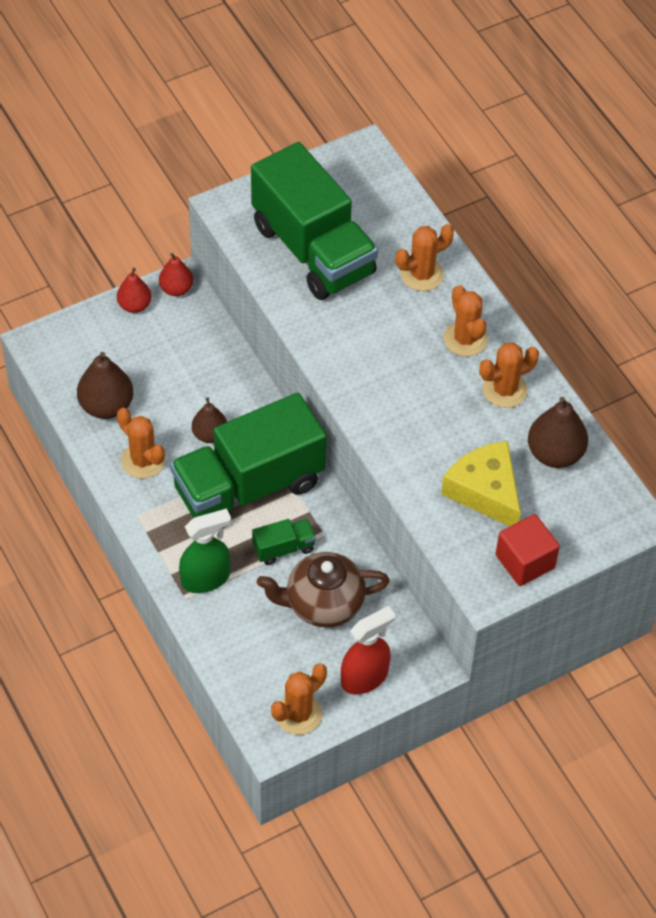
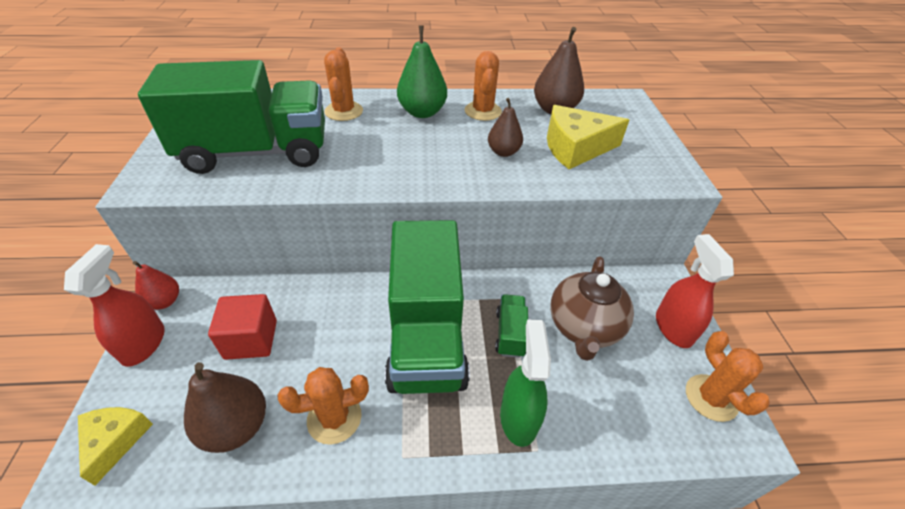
camera: 65 degrees left, 10 degrees down
(63, 346) = (115, 441): none -> yellow cheese
(134, 305) = (144, 344): red pear -> red spray bottle
(210, 434) = (347, 341): brown pear -> brown pear (503, 152)
(465, 339) = (422, 112): orange cactus -> green pear
(525, 561) = (653, 151): red cube -> red cube (251, 339)

